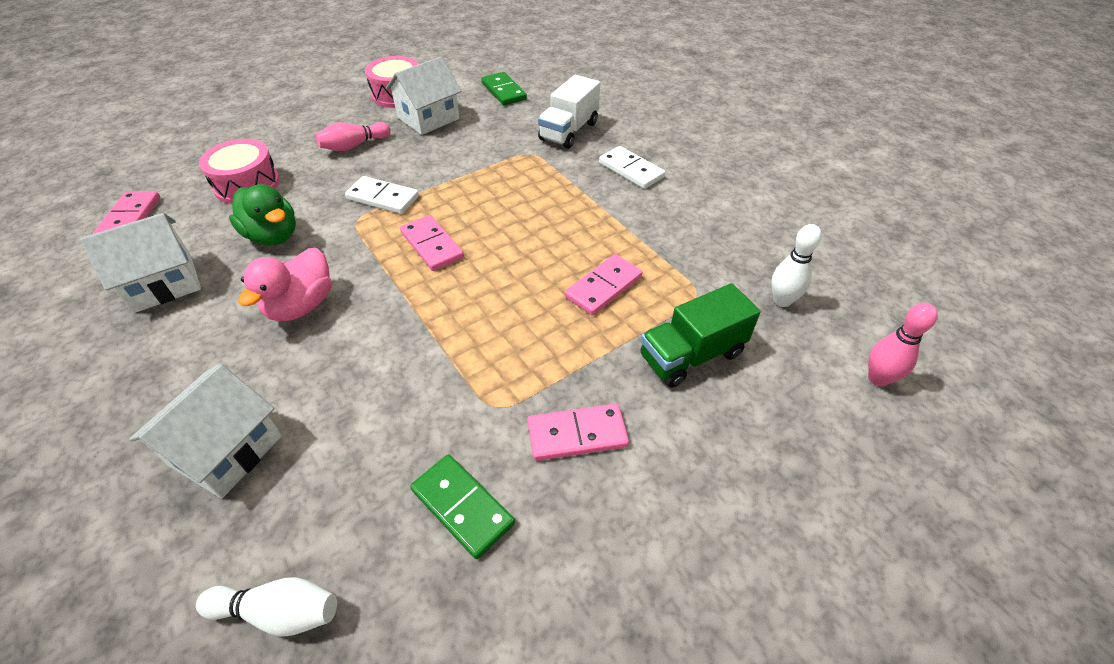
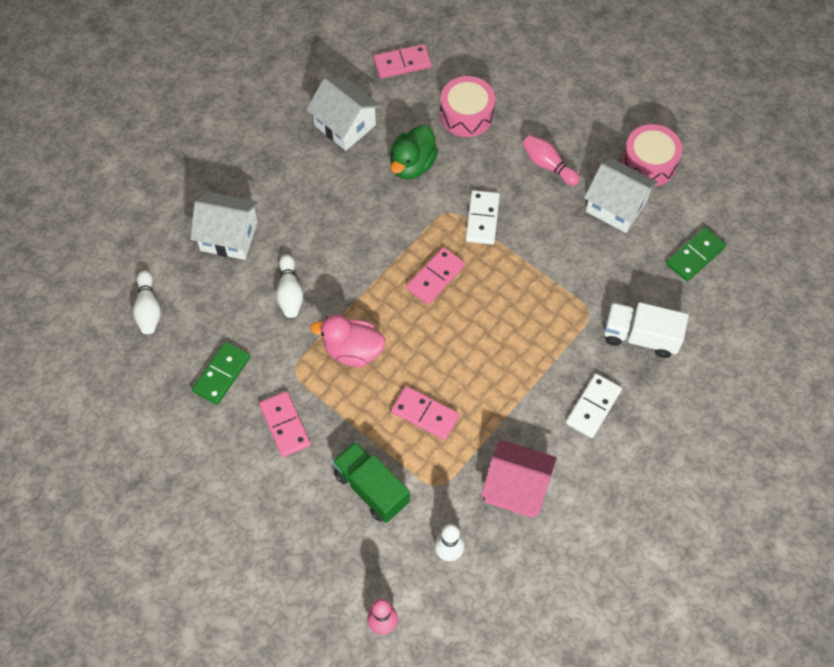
camera: 75 degrees right, 15 degrees up
(301, 305) = (348, 219): pink duck -> pink duck (353, 350)
(371, 389) = (290, 293): none -> white bowling pin
(708, 235) = (516, 487): none -> pink house

